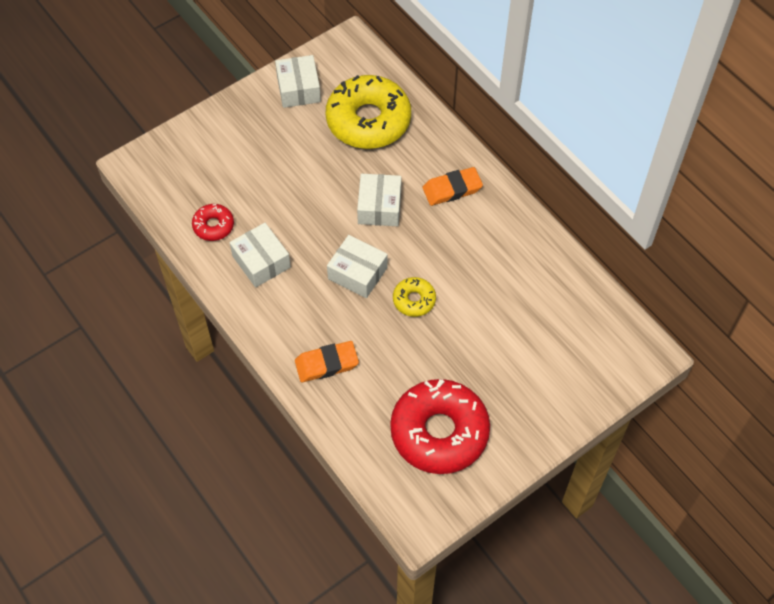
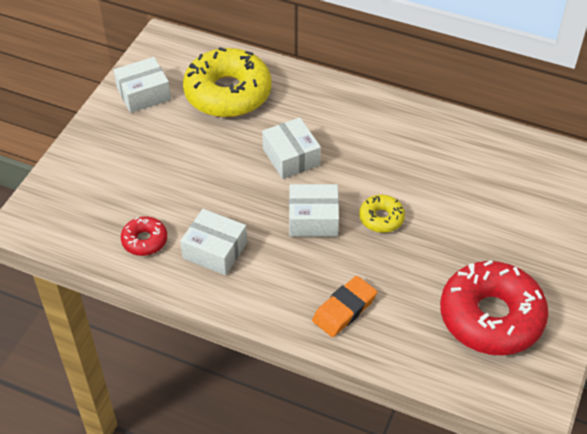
camera: 30 degrees left, 10 degrees down
(298, 89) = (143, 94): white box -> white box turned 75 degrees counterclockwise
(452, 189) = (344, 116): orange eraser -> none

